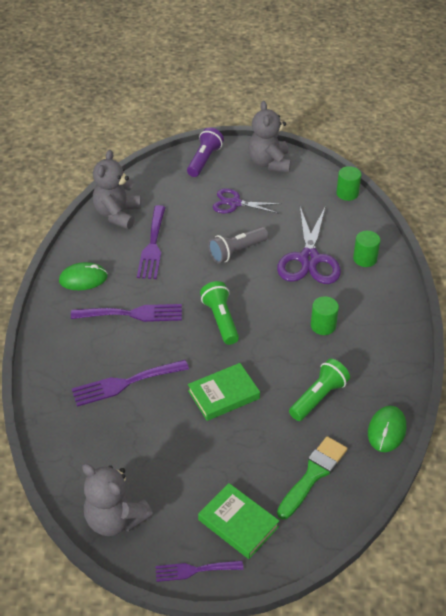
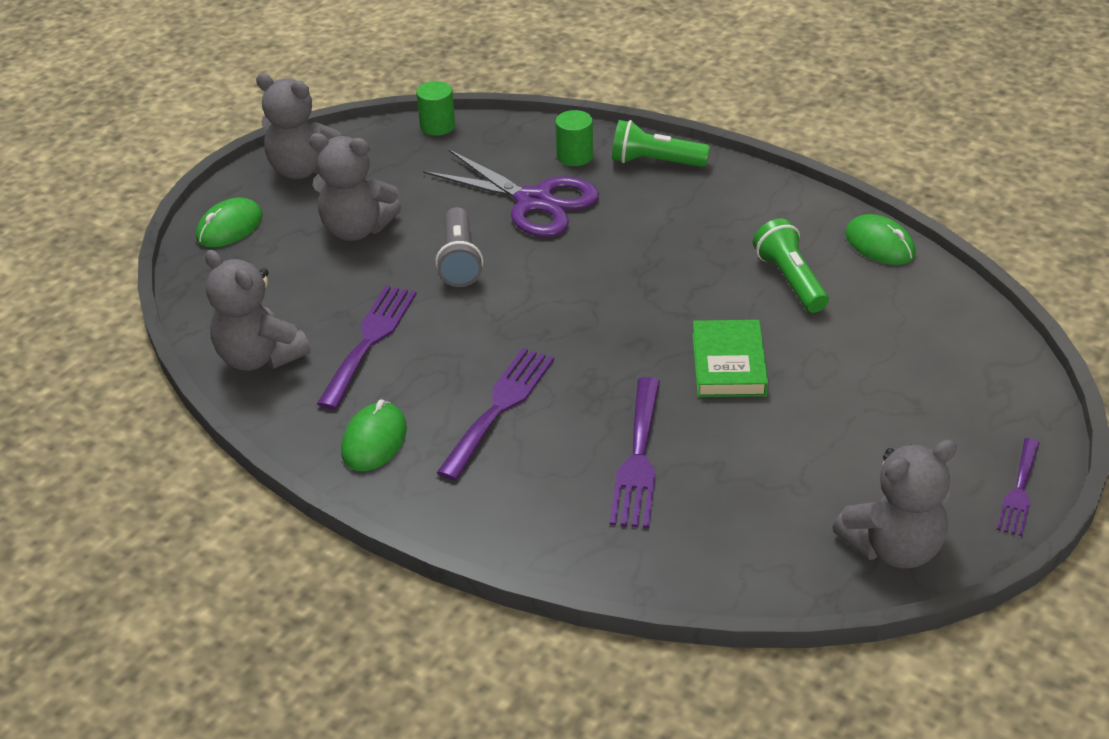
camera: 60 degrees left, 5 degrees down
(152, 246) = (369, 340): purple fork -> purple fork turned 105 degrees counterclockwise
(204, 160) = (229, 227): purple flashlight -> green mouse
(221, 320) = (584, 320): green flashlight -> green flashlight (655, 162)
(235, 203) = (356, 229): purple scissors -> grey teddy bear
(238, 523) = (961, 423): green book -> none
(313, 475) = (916, 329): green brush -> none
(323, 325) = (667, 233): green cylinder -> none

